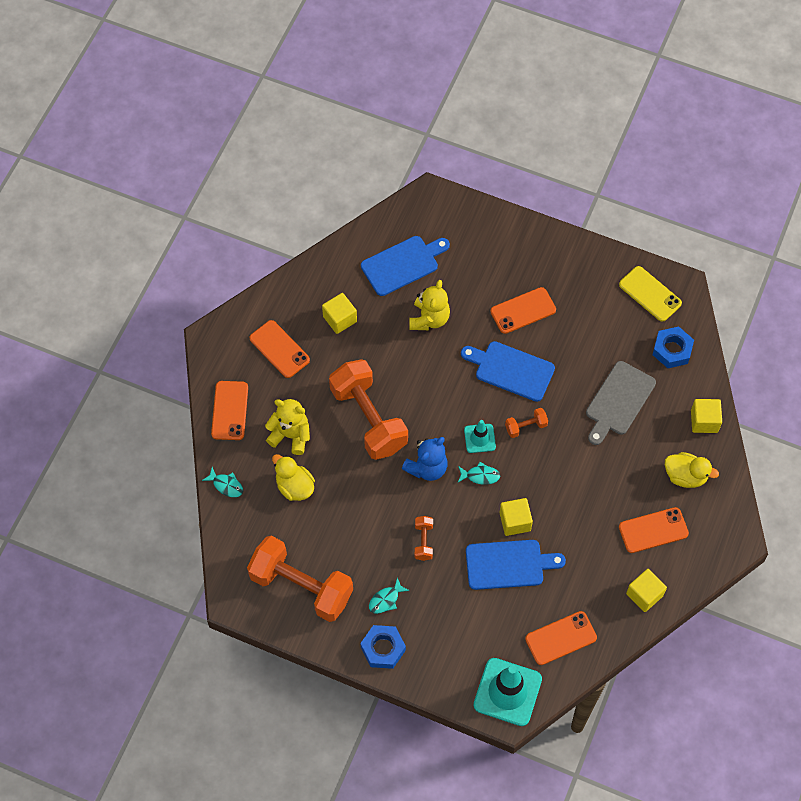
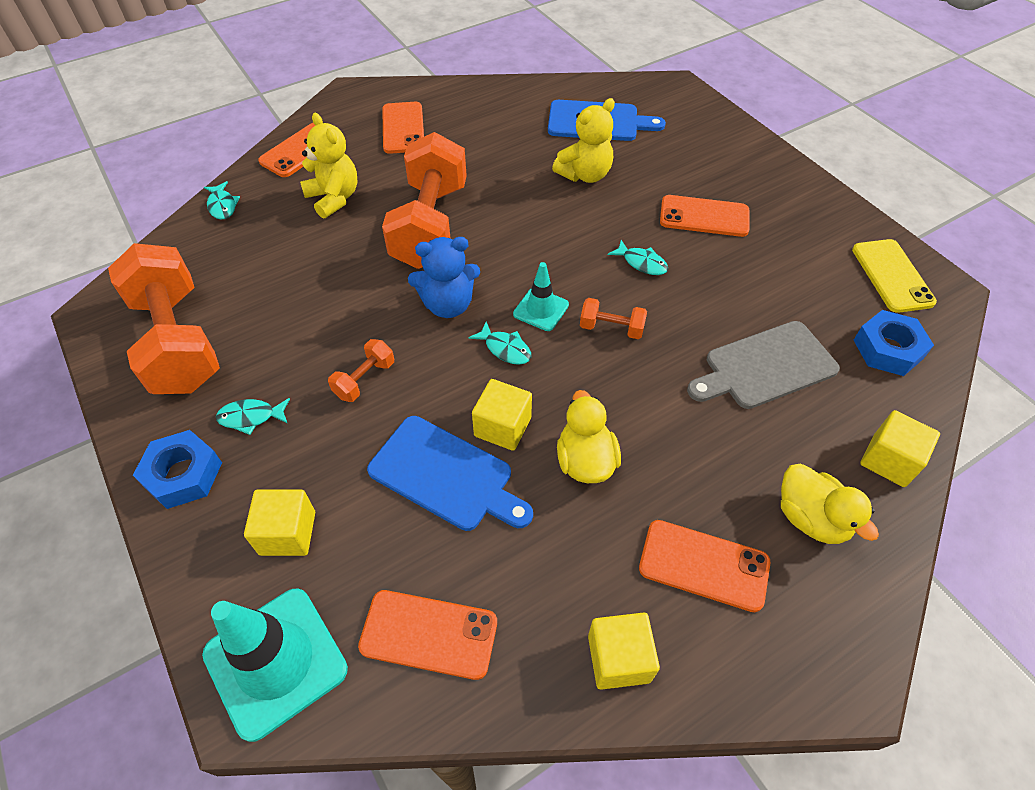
camera: 35 degrees right, 10 degrees down
(294, 486) = (286, 243): yellow duck -> yellow duck (585, 460)
(340, 319) = (488, 133): yellow cube -> yellow cube (287, 533)
(511, 370) = (641, 263): blue cutting board -> turquoise fish

